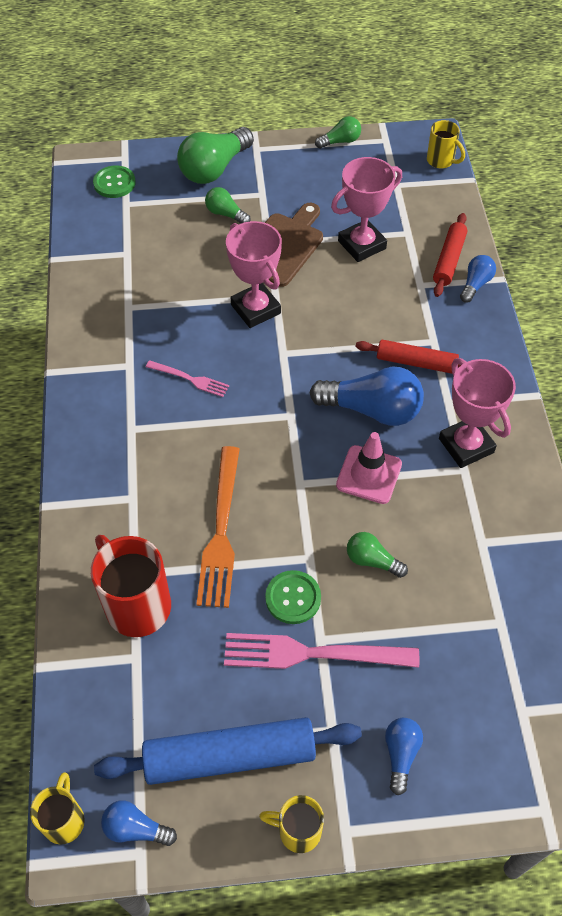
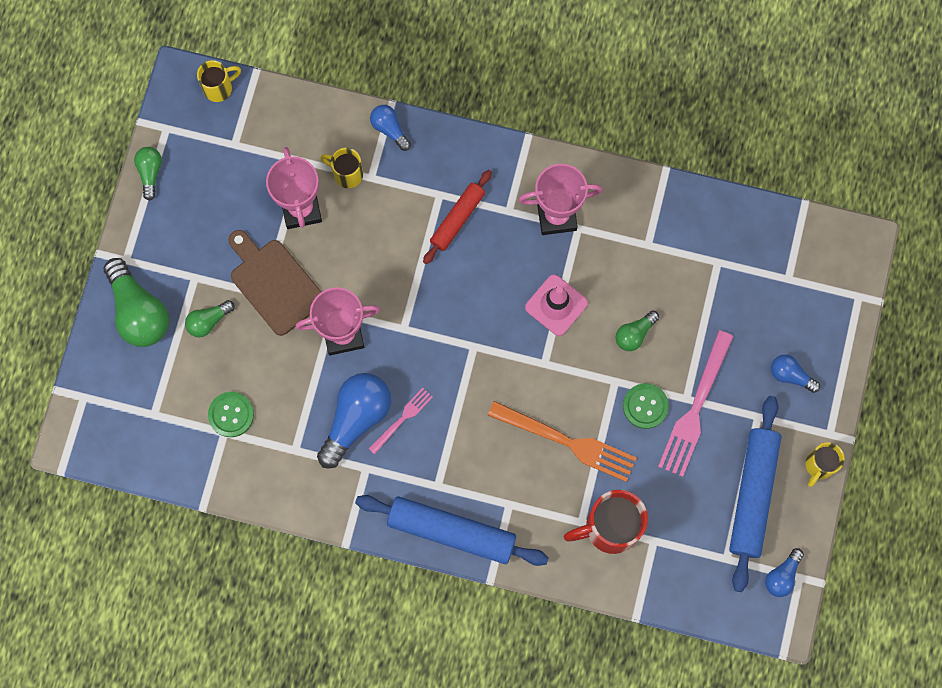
camera: 70 degrees left, 20 degrees up
(64, 820) = (760, 624): yellow mug -> yellow mug (347, 174)
(86, 455) = (451, 531): none -> blue rolling pin
(114, 183) = (119, 417): green button -> green button (231, 414)
(372, 410) = (493, 276): blue light bulb -> blue light bulb (356, 419)
(449, 260) = (351, 139): red rolling pin -> none

